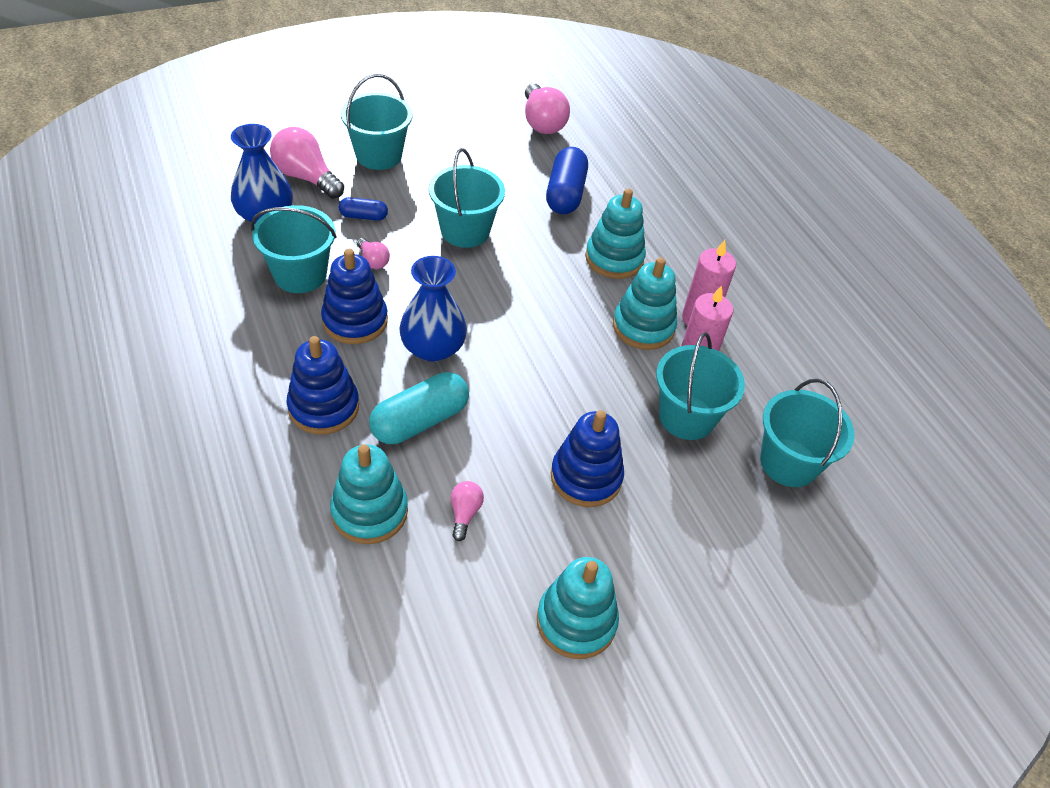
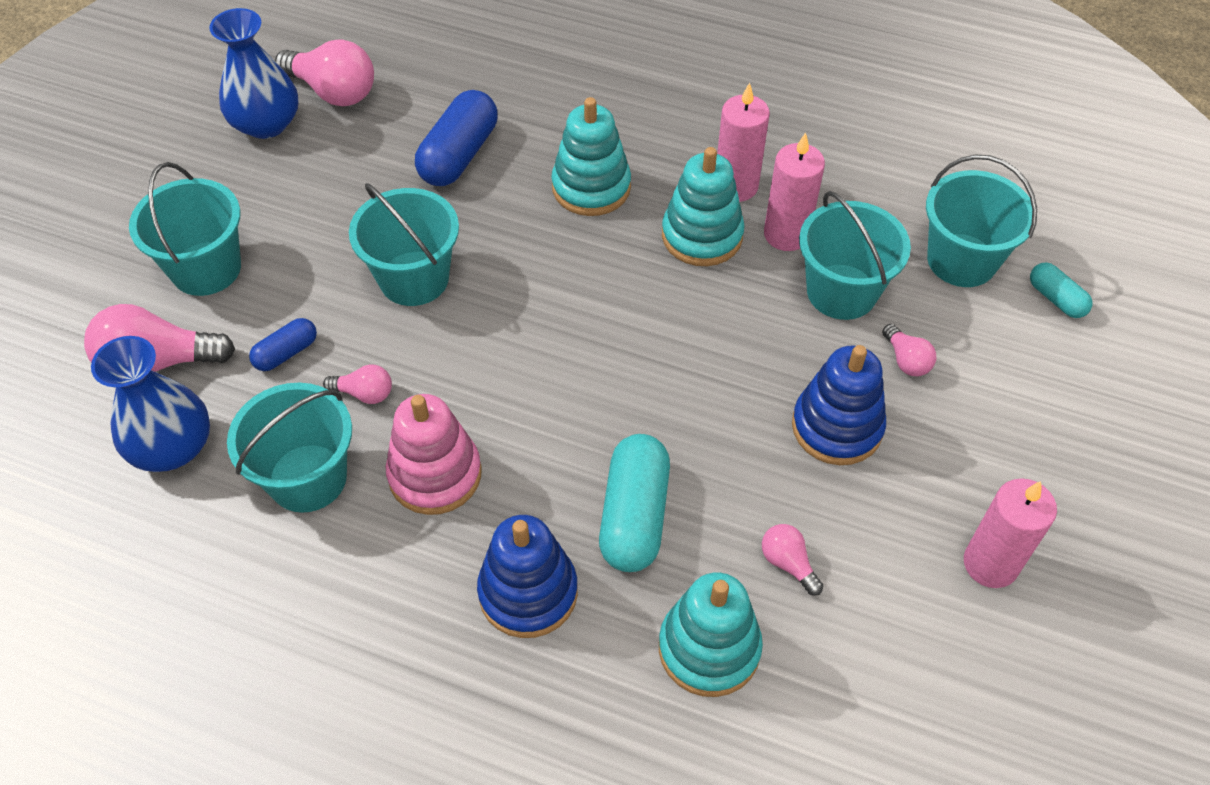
camera: 40 degrees left, 5 degrees up
(355, 321) = (435, 474): blue stacking toy -> pink stacking toy
(433, 347) = (548, 431): blue vase -> blue vase (266, 123)
(565, 194) = (459, 155): blue capsule -> blue capsule turned 60 degrees clockwise
(576, 621) = (990, 564): turquoise stacking toy -> pink candle
(676, 481) = (906, 360): none -> pink light bulb
(824, 533) = (1056, 299): none -> turquoise capsule

